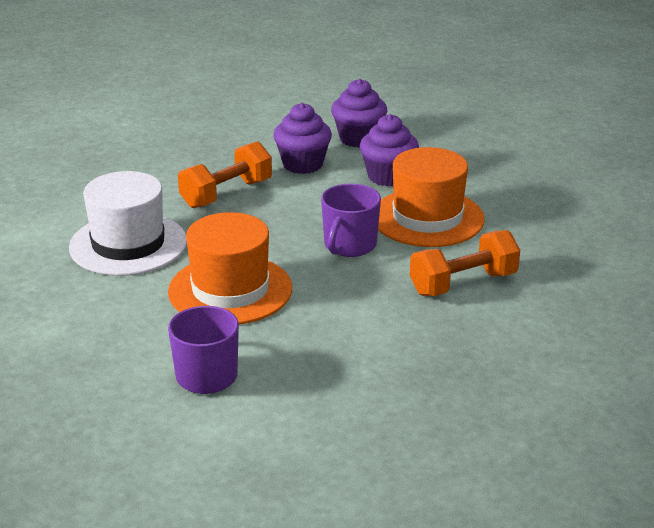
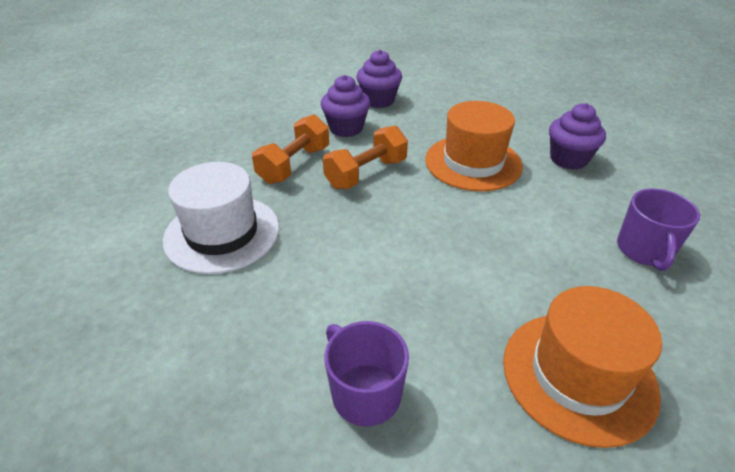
camera: 15 degrees left, 10 degrees up
(230, 290) = (341, 270): orange hat -> orange hat (578, 375)
(349, 245) = (425, 200): purple mug -> purple mug (644, 250)
(388, 176) = (419, 130): purple cupcake -> purple cupcake (568, 159)
(463, 283) = (543, 223): orange dumbbell -> orange dumbbell (366, 173)

